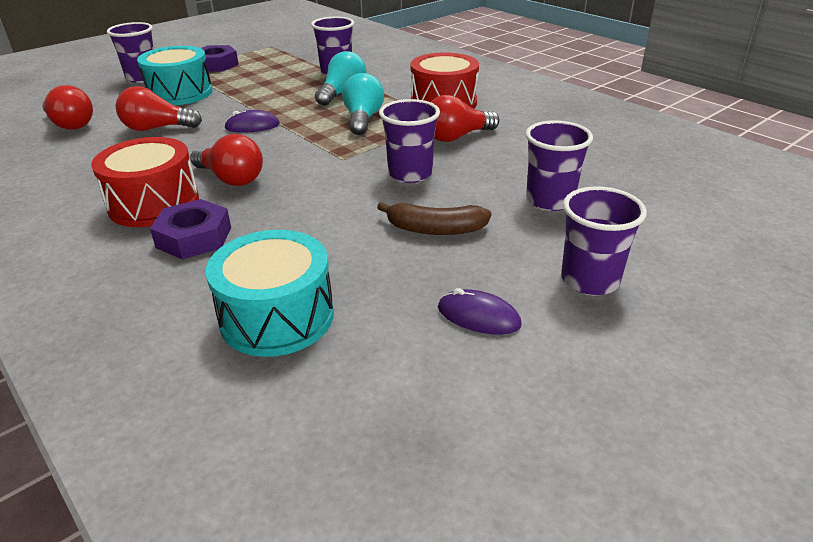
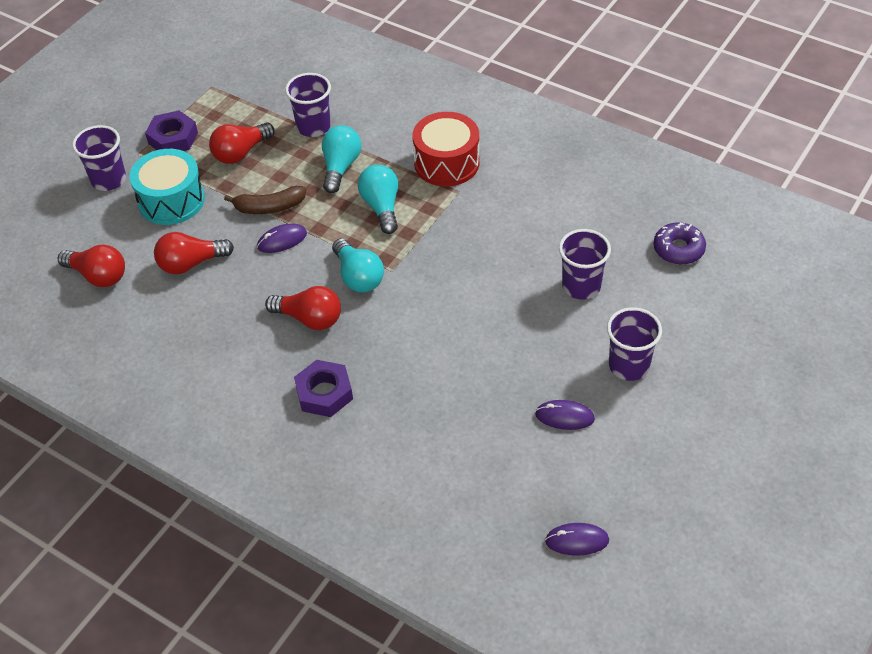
camera: 15 degrees left, 15 degrees up
(154, 203) = (264, 364): red drum -> none
(277, 317) = (432, 451): turquoise drum -> none
(305, 158) = (358, 277): none -> turquoise light bulb
(410, 174) = (459, 278): purple cup -> none
(428, 488) = (577, 541): none -> purple mouse
(435, 229) = (505, 340): brown banana -> brown banana (269, 207)
(456, 137) = (478, 216): red light bulb -> red light bulb (241, 153)
(682, 189) = (678, 249): none -> purple donut

